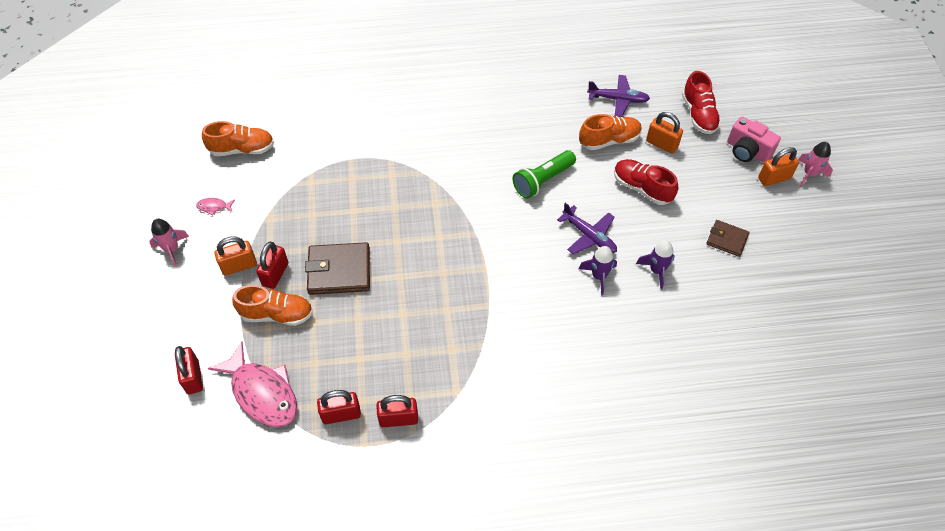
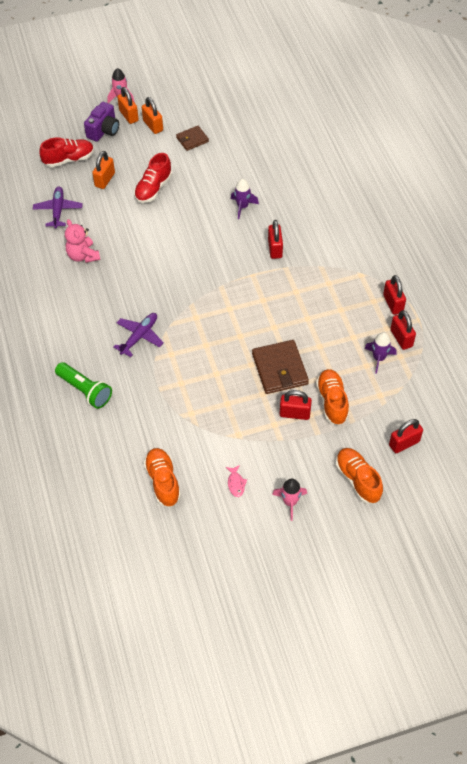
camera: 100 degrees left, 0 degrees up
(239, 266) = (293, 443): orange padlock -> orange padlock (153, 126)
(262, 393) = (401, 392): pink fish -> none
(521, 299) = (275, 249): none -> red padlock
(542, 181) = (157, 250): green flashlight -> green flashlight (85, 390)
(546, 115) = (83, 256): none -> pink teddy bear
(589, 236) = (207, 215): purple plane -> purple plane (139, 336)
(609, 140) = (106, 212): orange shoe -> orange shoe (357, 480)
(656, 270) = (229, 175): purple rocket -> purple rocket (379, 358)
(727, 239) = (192, 139): brown wallet -> brown wallet turned 45 degrees clockwise
(747, 151) = (104, 130): pink camera -> purple camera

